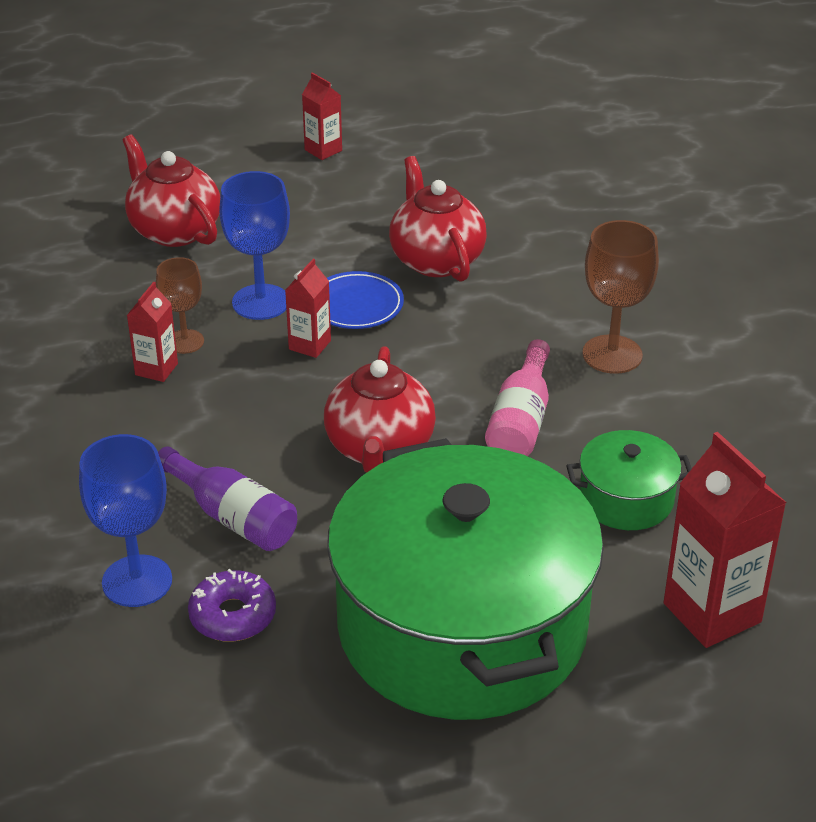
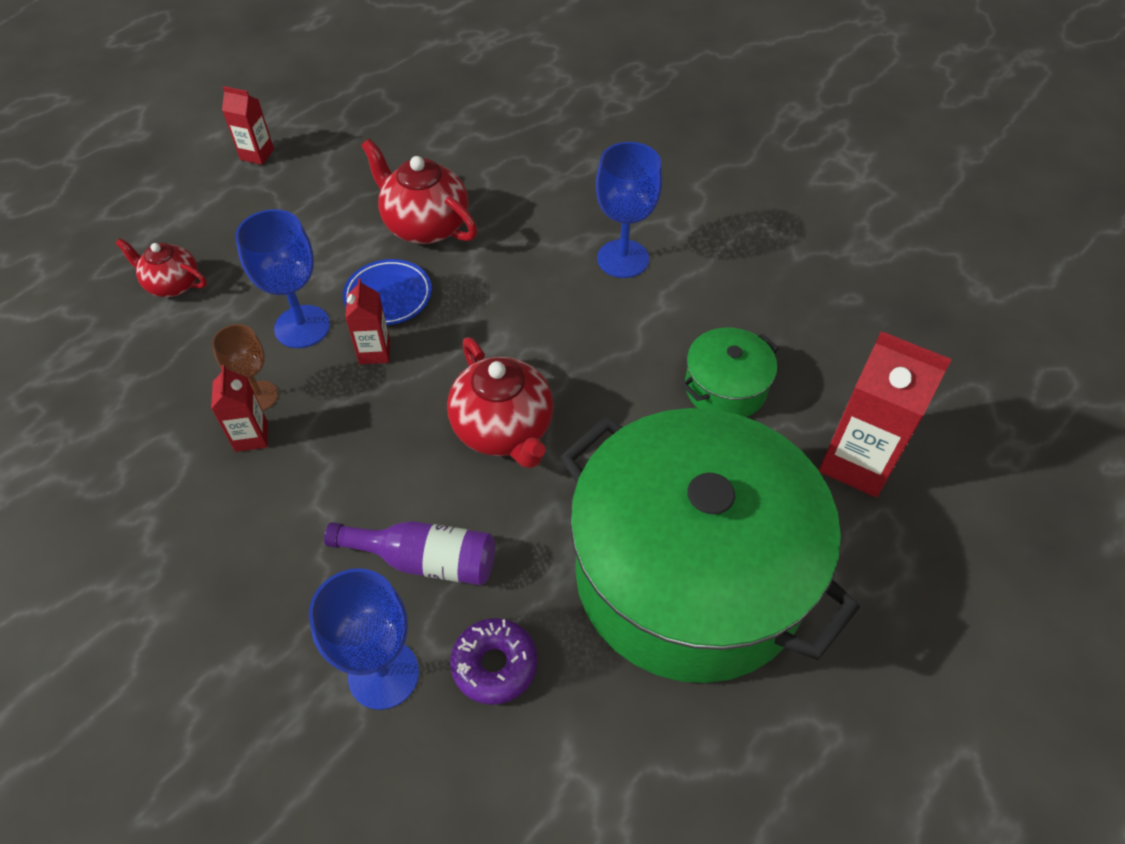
camera: 30 degrees left, 15 degrees up
(174, 230) = (172, 284): red teapot -> red teapot, size x0.62
(521, 420) = (596, 350): pink bottle -> none
(612, 354) = (623, 259): brown goblet -> blue goblet

